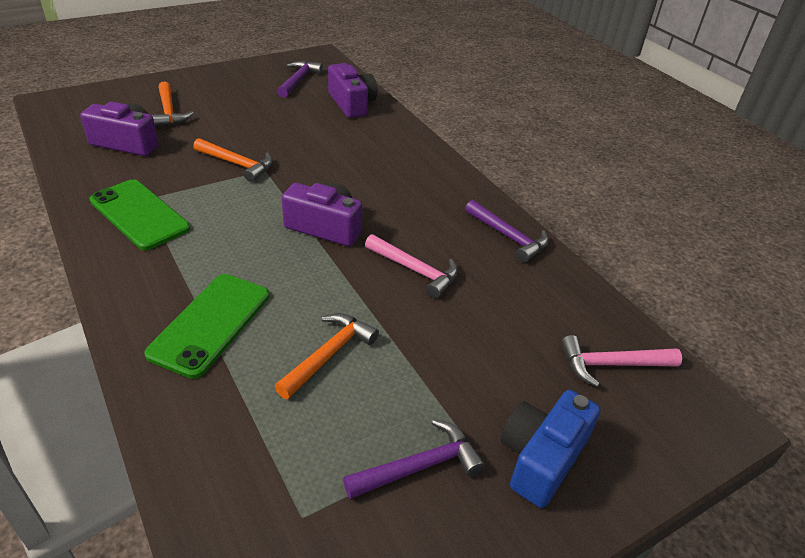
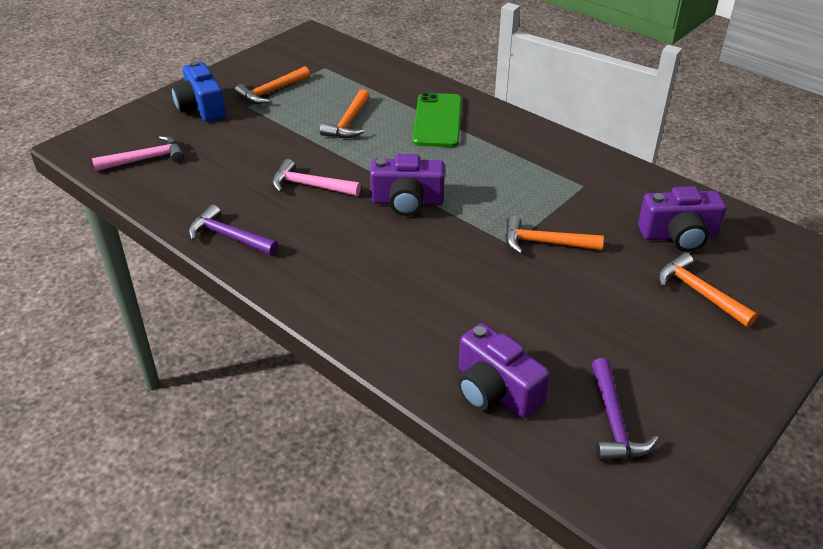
camera: 165 degrees right, 0 degrees up
(139, 214) = (570, 172): green phone -> none
(420, 466) = (271, 92): purple hammer -> orange hammer
(541, 458) = (201, 107): blue camera -> blue camera turned 135 degrees clockwise

